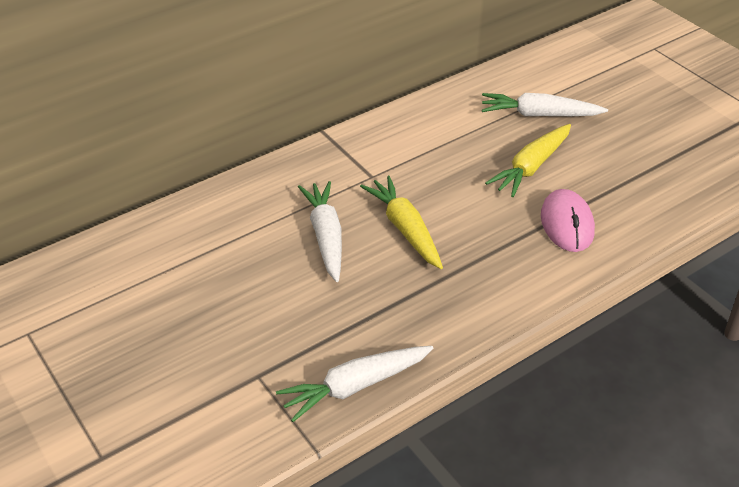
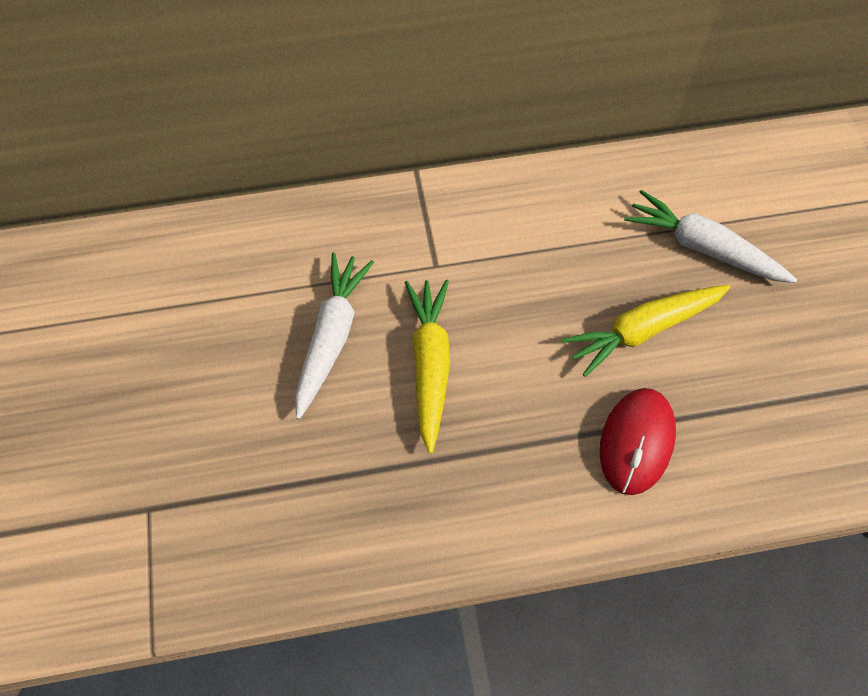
camera: 25 degrees right, 20 degrees up
(355, 386) = (243, 576): white carrot -> none
(567, 224) = (636, 442): pink mouse -> red mouse

